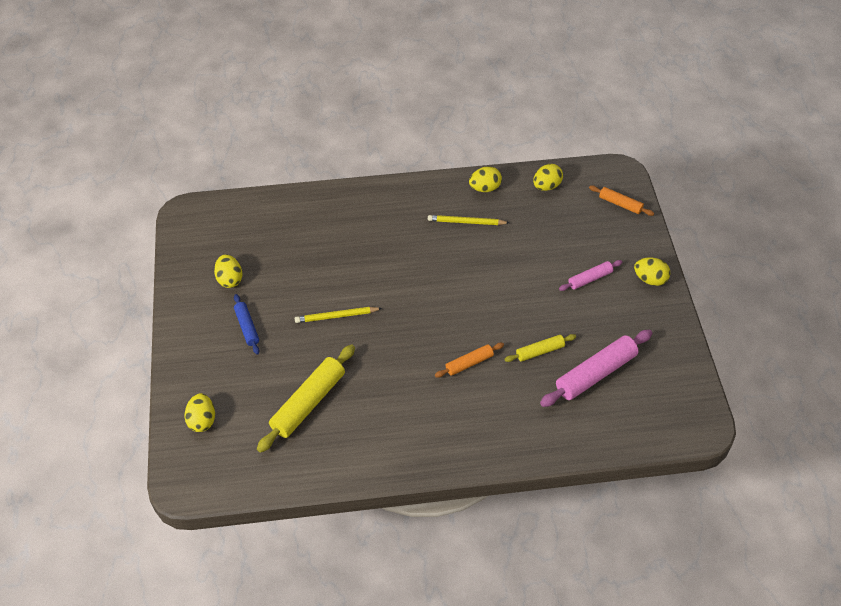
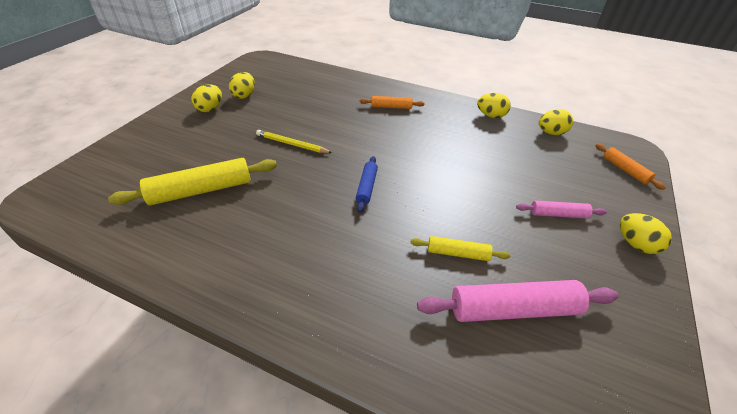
camera: 30 degrees right, 10 degrees down
(202, 420) = (114, 164): yellow egg -> yellow egg (210, 109)
(247, 327) = (221, 124): blue rolling pin -> blue rolling pin (366, 187)
(466, 222) = (457, 129): yellow pencil -> none
(469, 363) = (373, 228): orange rolling pin -> orange rolling pin (391, 107)

